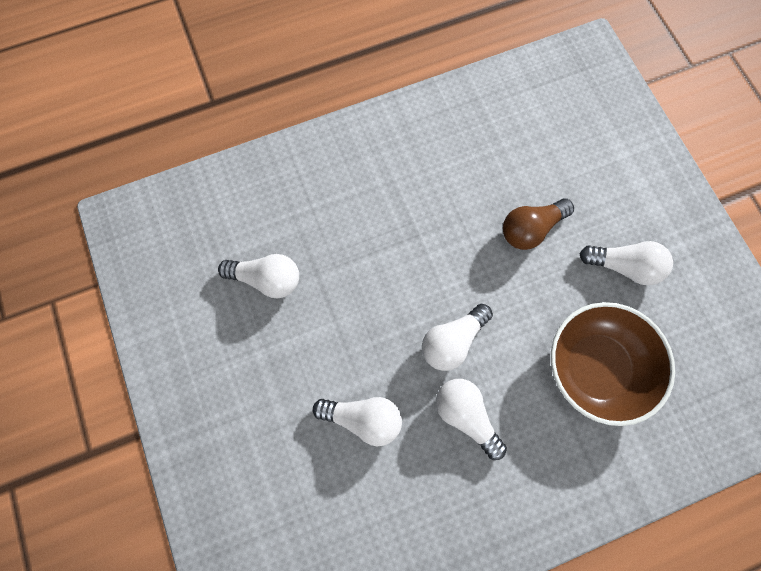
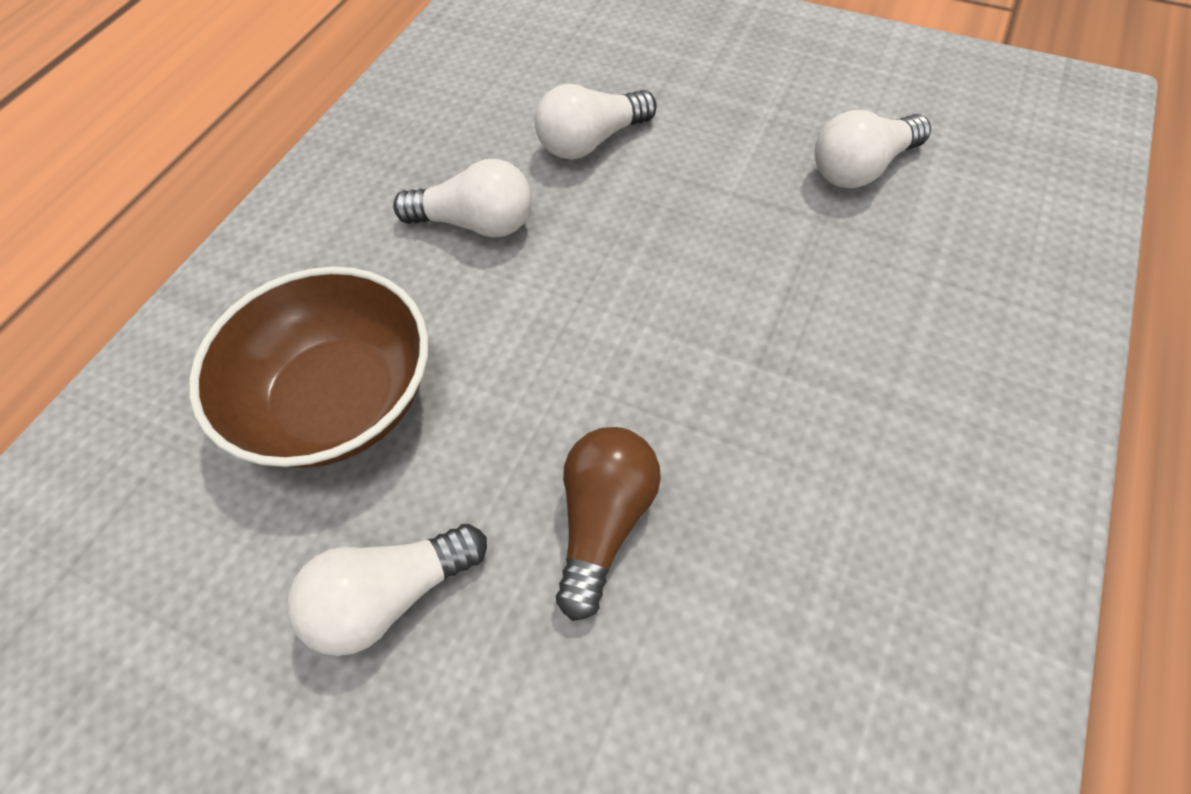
camera: 140 degrees right, 15 degrees down
(452, 341) = (569, 279): white light bulb -> none

